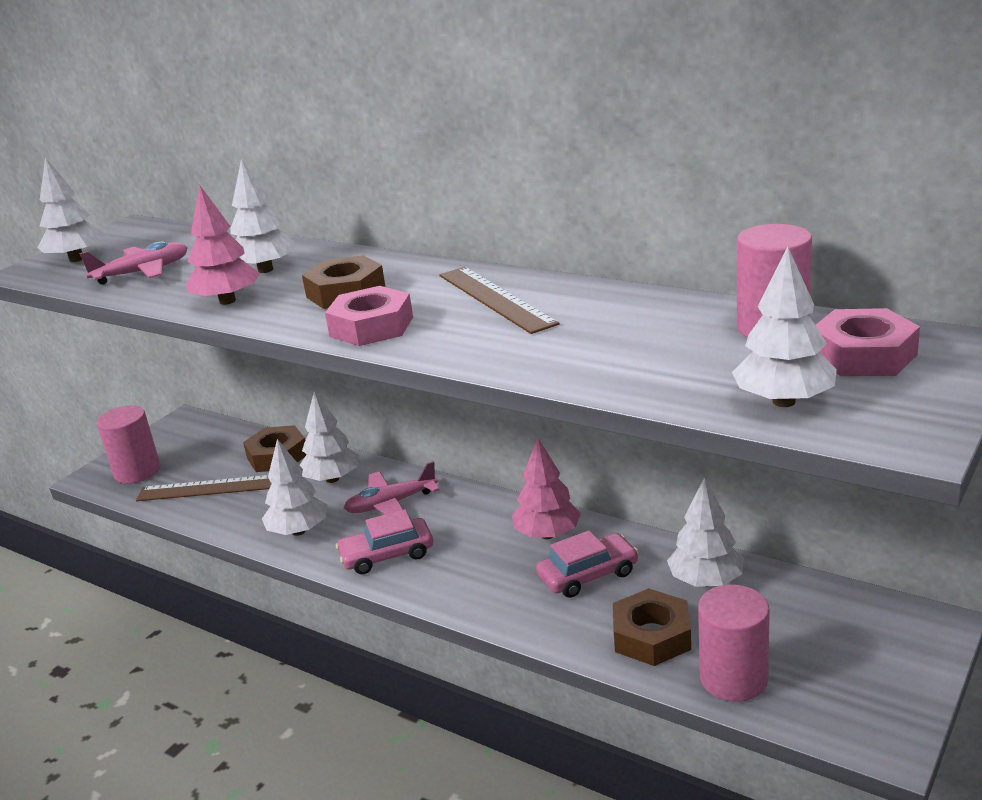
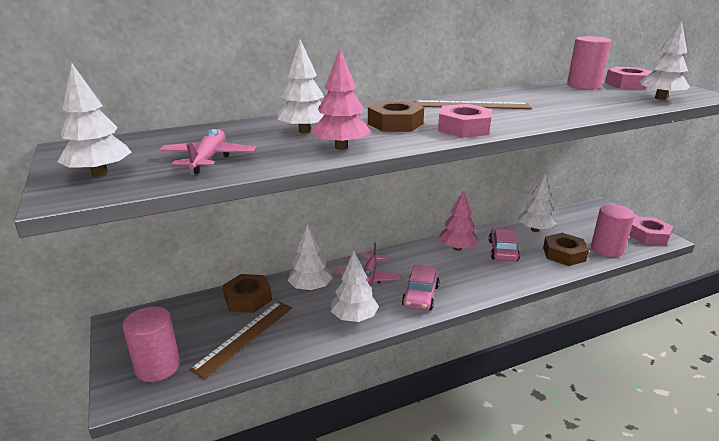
camera: 60 degrees left, 0 degrees up
(869, 718) = (648, 235): none -> pink nut

